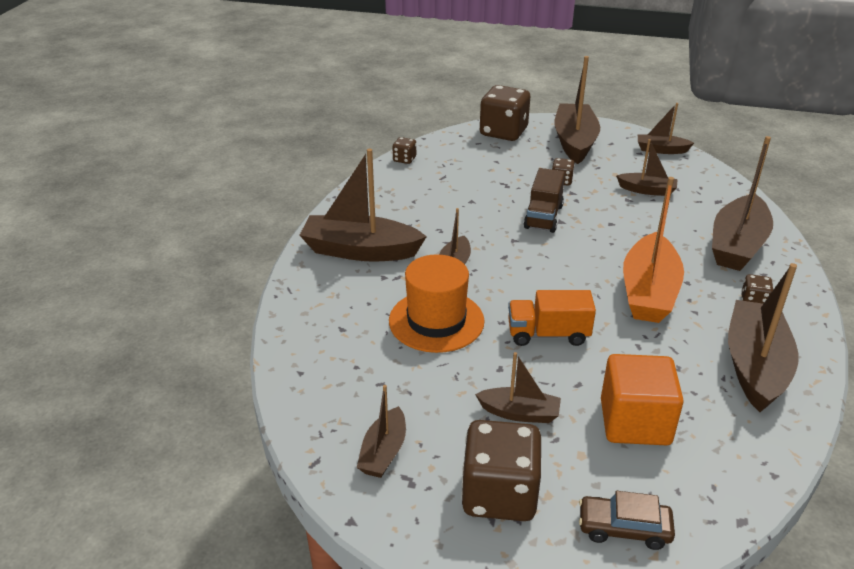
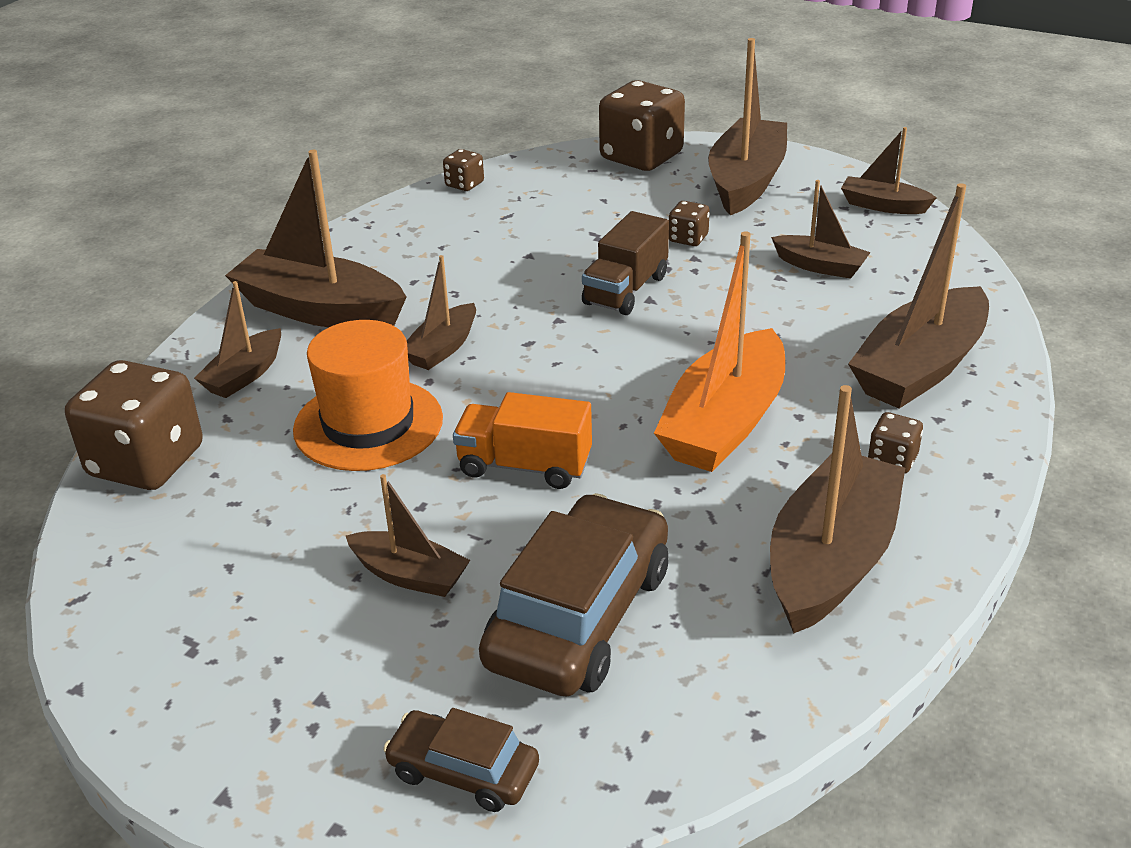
camera: 15 degrees right, 0 degrees up
(384, 452) = (179, 600): brown boat -> brown boat (245, 375)
(499, 494) = (307, 688): brown dice -> brown dice (146, 462)
(635, 422) = (579, 616): orange cube -> brown car

